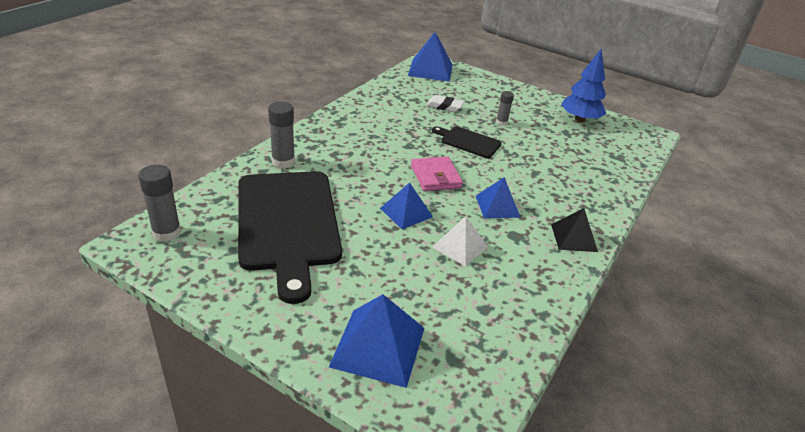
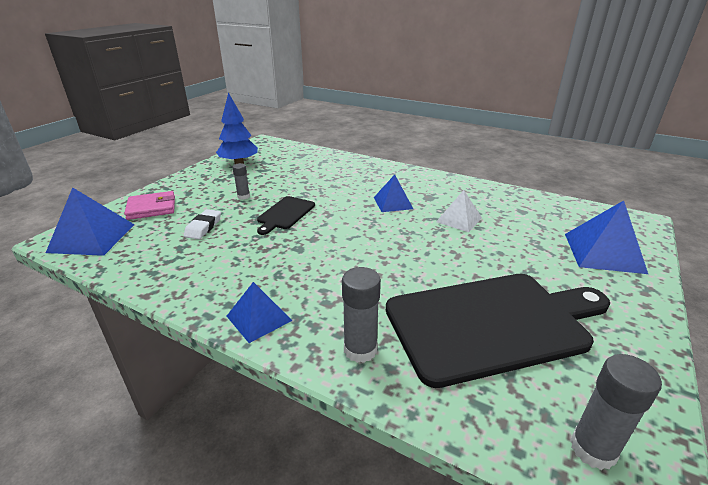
camera: 90 degrees left, 5 degrees down
(406, 212) = (426, 246): blue pyramid -> blue pyramid (259, 318)
(435, 176) = (357, 231): pink wallet -> pink wallet (152, 208)
(574, 238) = (418, 177): black pyramid -> none

